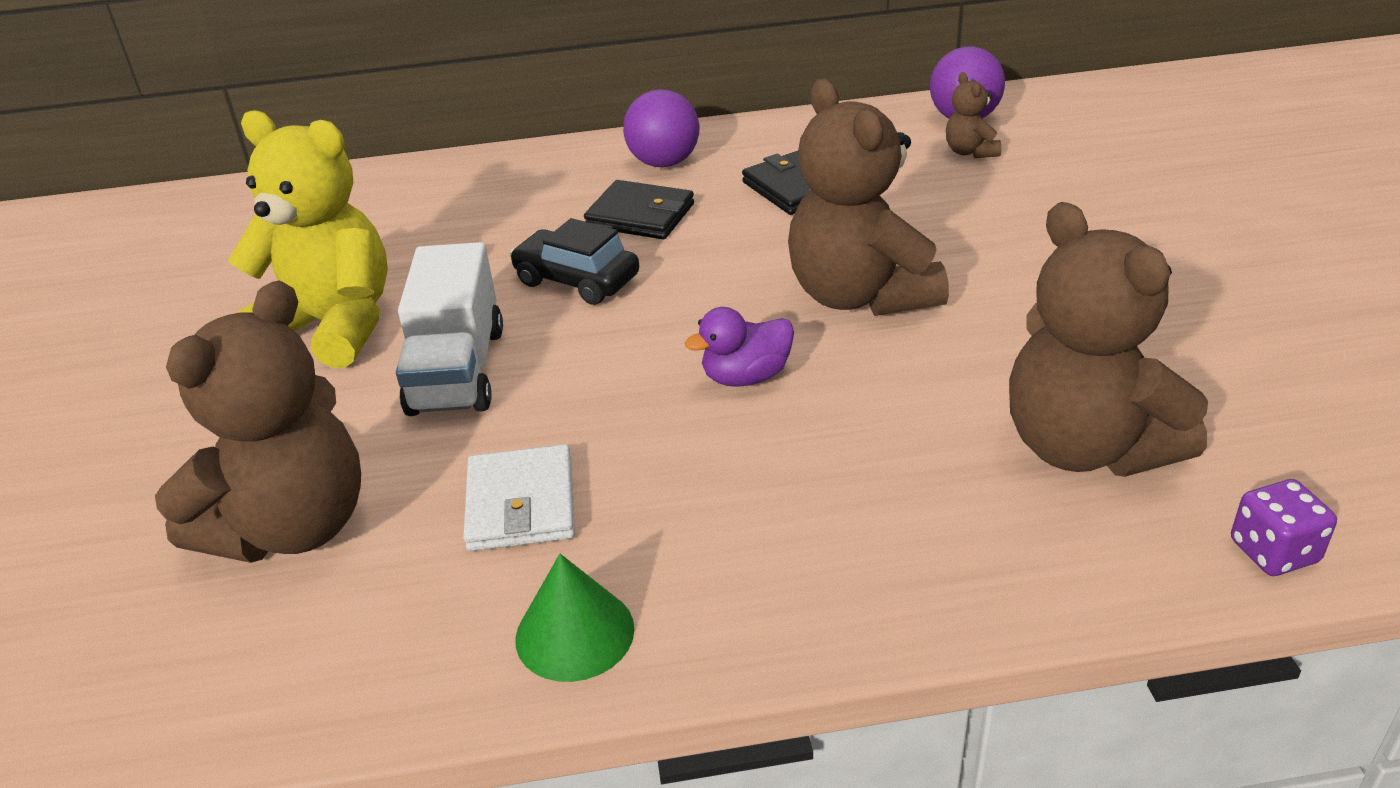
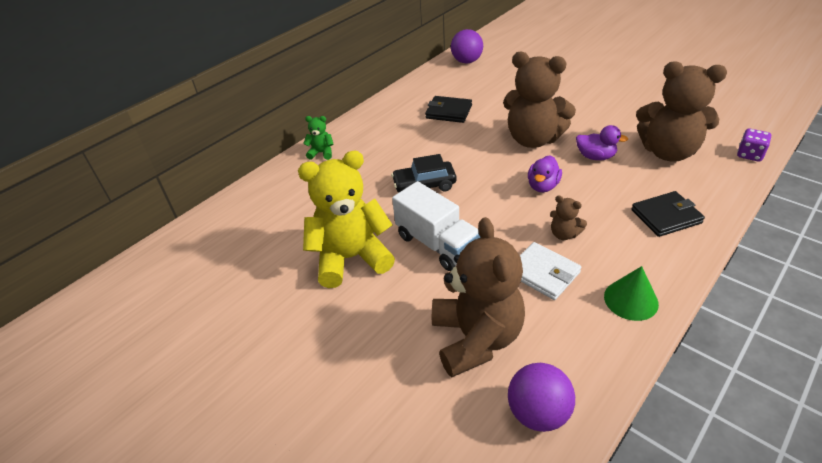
camera: 40 degrees left, 5 degrees up
(523, 167) = (321, 153): none -> green teddy bear
(640, 215) = (407, 149): black wallet -> black wallet (666, 216)
(664, 163) = (381, 124): purple ball -> purple ball (538, 413)
(922, 380) = (595, 157): none -> purple duck
(970, 152) = (488, 73): brown teddy bear -> brown teddy bear (564, 234)

